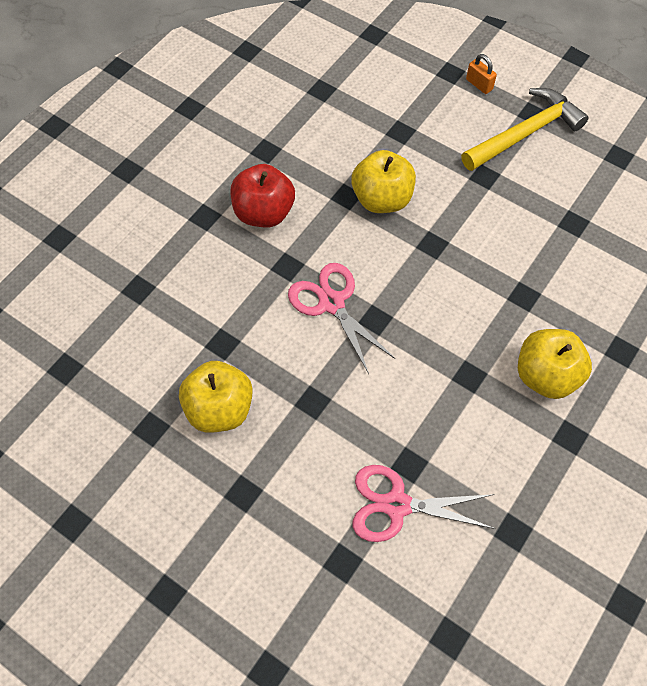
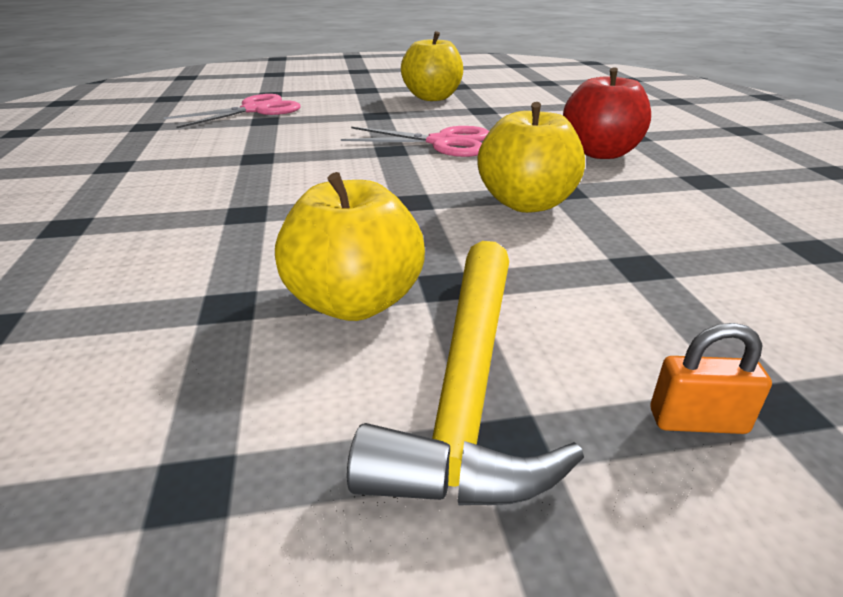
camera: 135 degrees right, 30 degrees down
(546, 376) = (168, 181): yellow apple -> yellow apple (354, 303)

